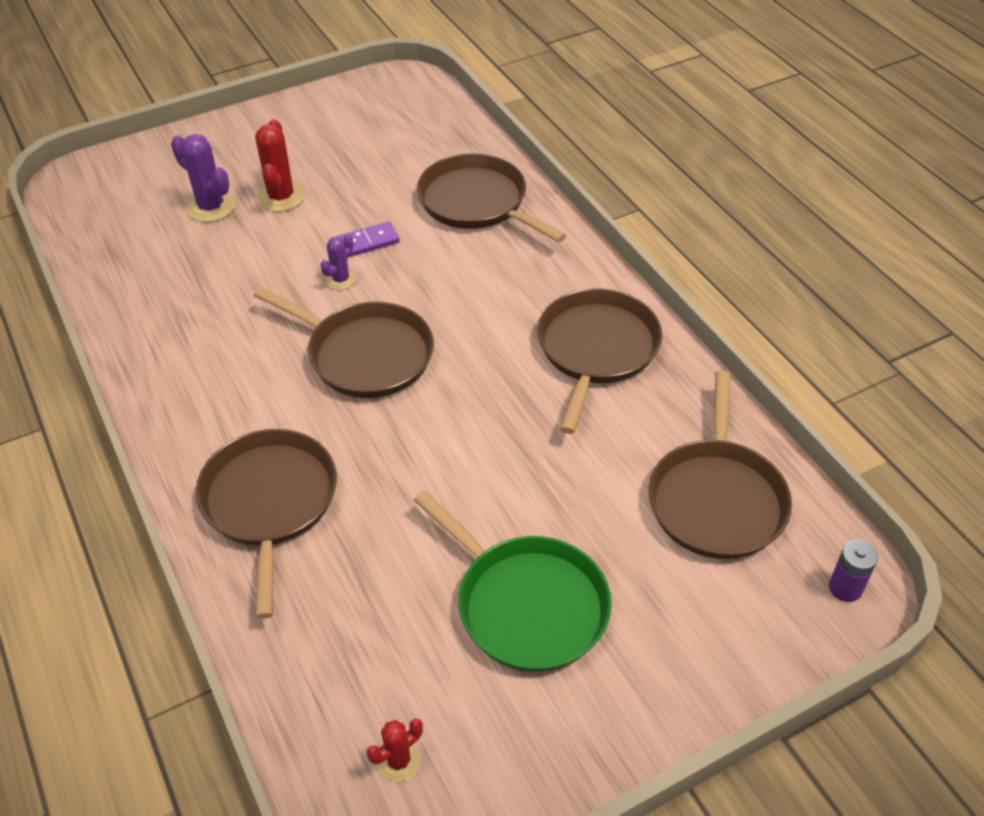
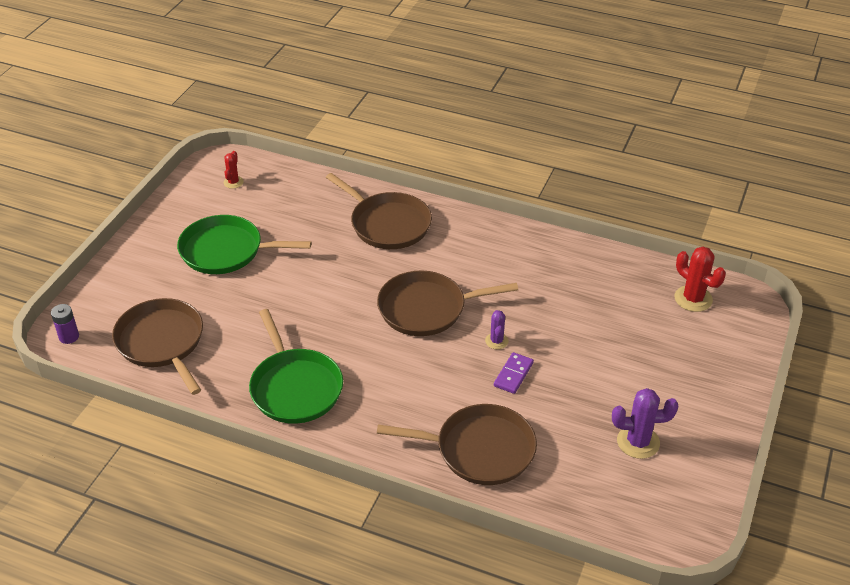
camera: 140 degrees right, 5 degrees down
(211, 207) = (641, 338): purple cactus -> purple cactus (638, 442)
(281, 197) = (611, 372): red cactus -> red cactus (693, 299)
(596, 350) = (295, 387): brown pan -> green pan

